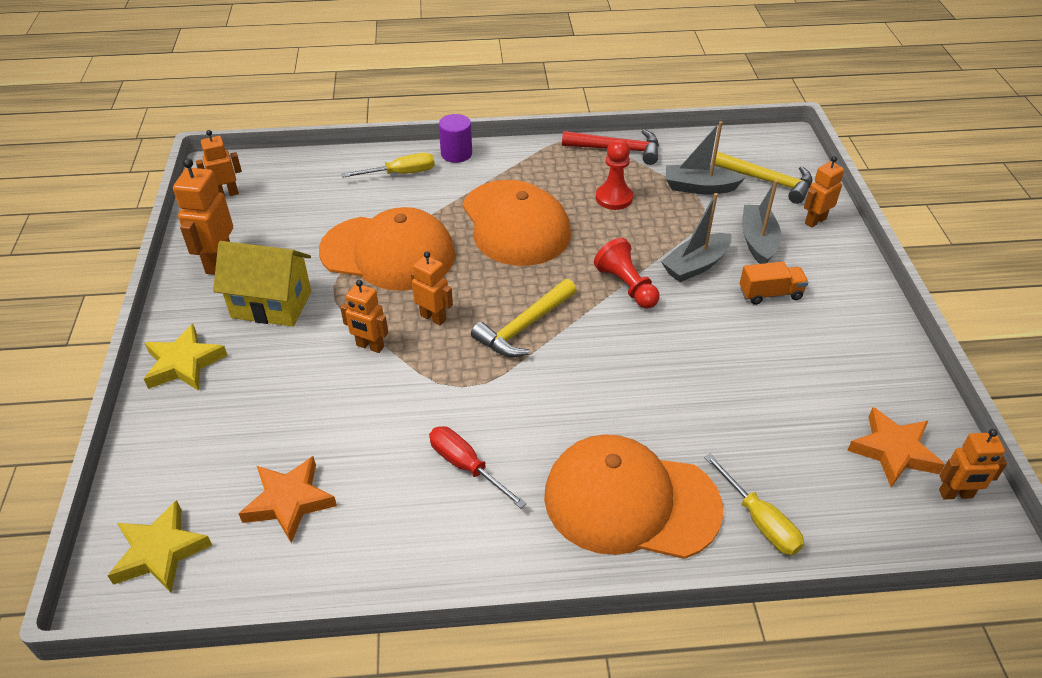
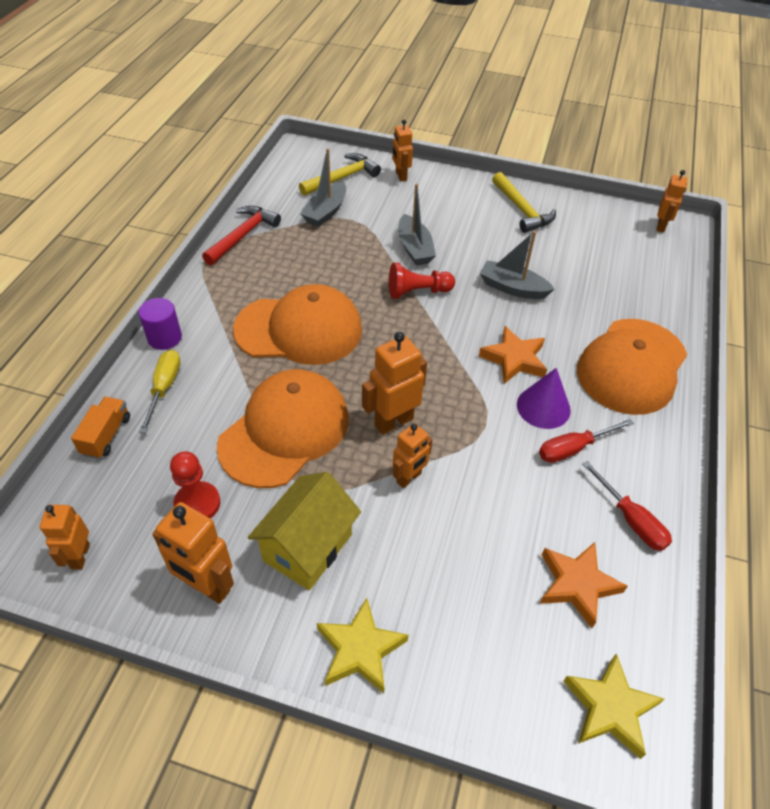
camera: 70 degrees left, 5 degrees up
(387, 536) = (631, 520): none -> red screwdriver
(433, 317) = (393, 421): orange robot -> orange robot, size x1.53
(514, 428) = (543, 407): none -> purple cone
(524, 327) = (434, 366): yellow hammer -> yellow hammer (522, 210)
(614, 198) = (306, 261): red pawn -> red pawn (197, 503)
(758, 242) = (406, 209): grey boat -> grey boat (512, 288)
(759, 520) = (662, 311): yellow screwdriver -> none
(770, 294) = (464, 226): orange truck -> orange truck (106, 435)
(893, 451) = (622, 234): orange star -> orange star (514, 359)

